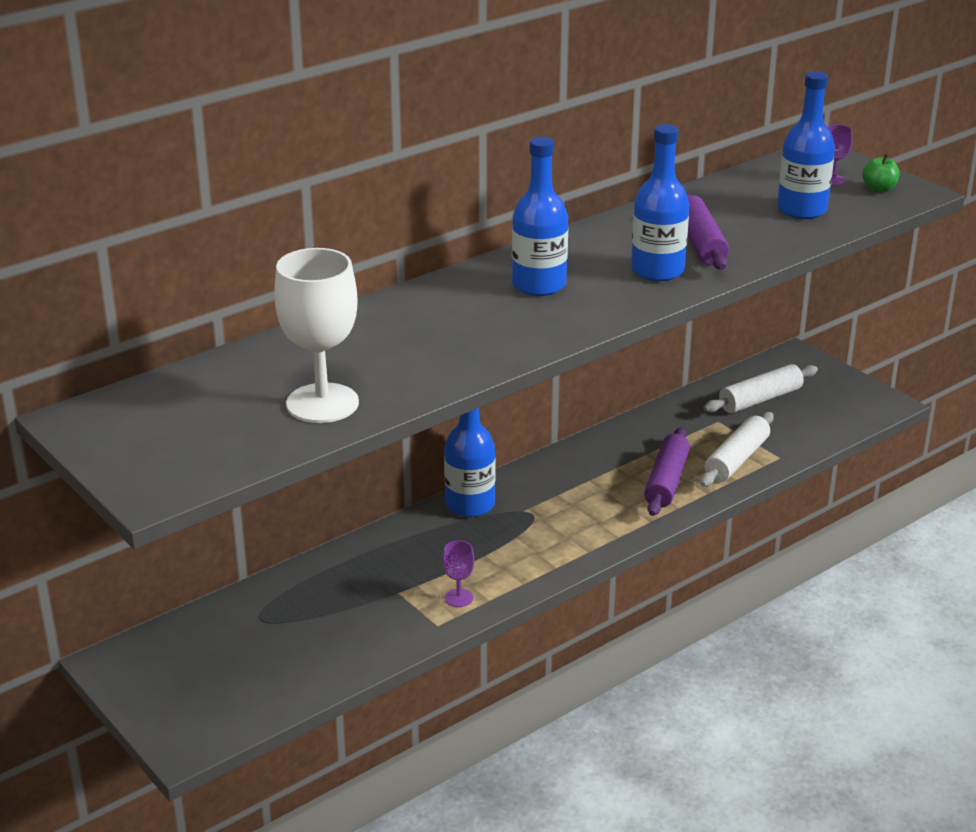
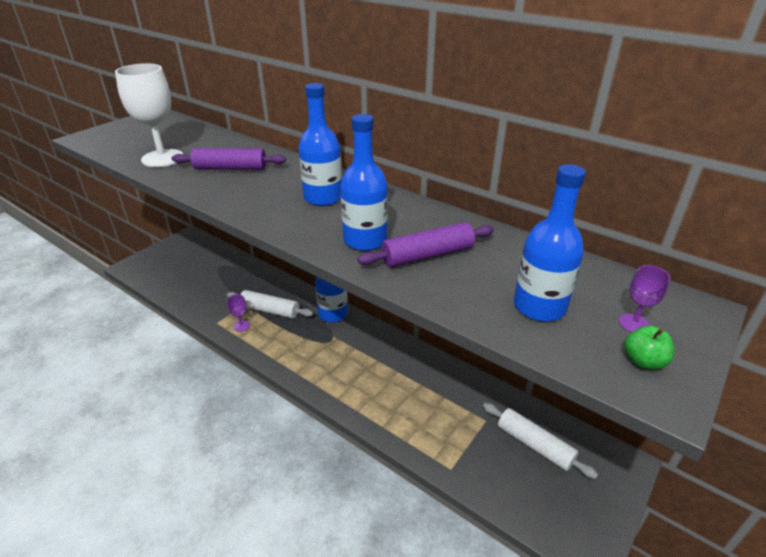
camera: 75 degrees right, 5 degrees up
(667, 481) = (389, 400): purple rolling pin -> purple rolling pin (230, 168)
(736, 459) = (435, 439): white rolling pin -> white rolling pin (270, 310)

